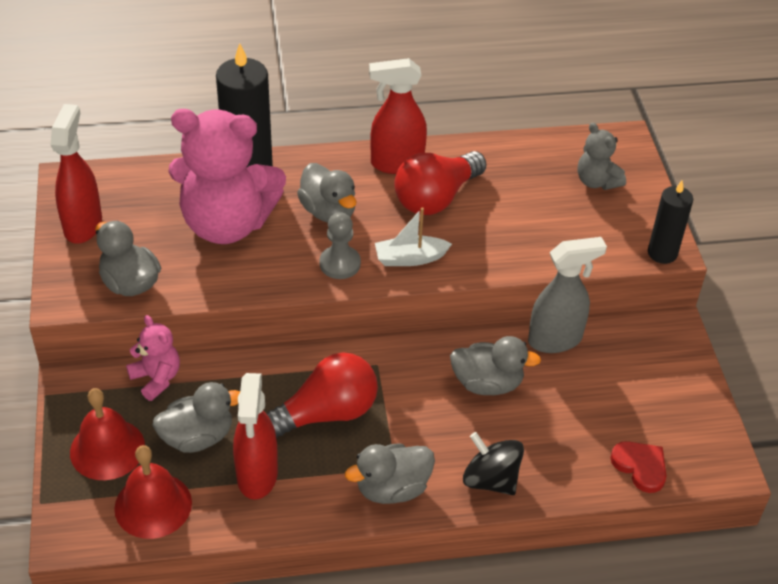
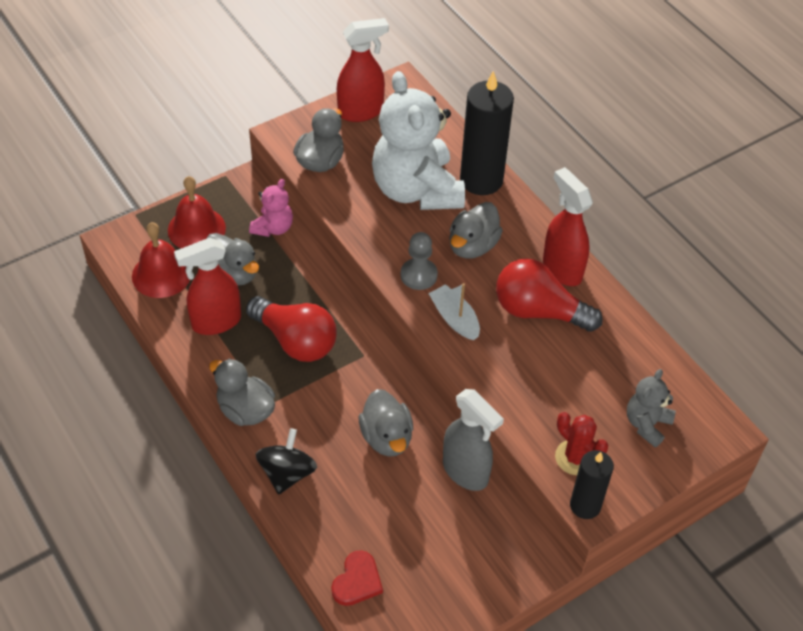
camera: 65 degrees right, 5 degrees up
(227, 224) = (416, 190): pink teddy bear -> white teddy bear
(610, 239) = (575, 457): none -> red cactus

